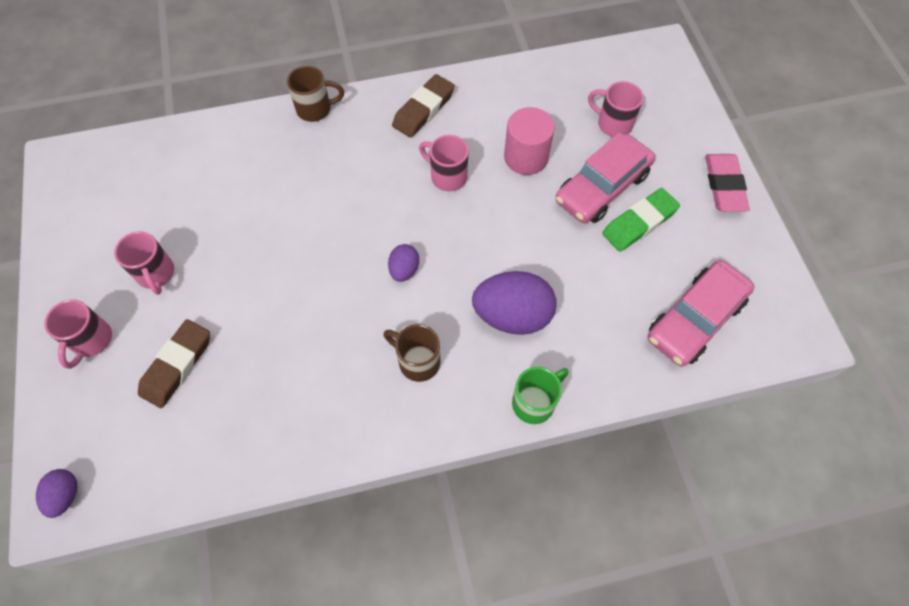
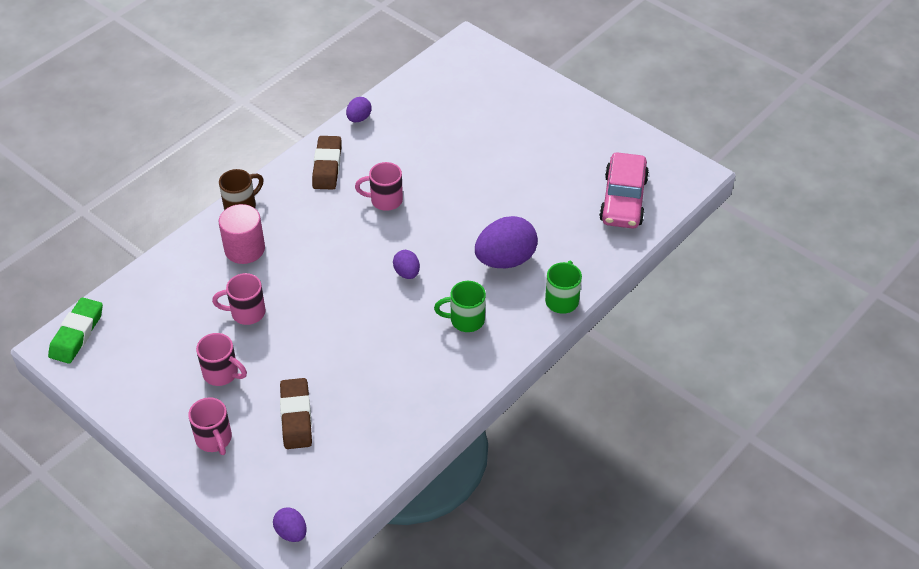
camera: 35 degrees left, 15 degrees down
(417, 361) = (465, 320): brown mug -> green mug
(492, 75) = (359, 118): none -> purple egg
(526, 157) = (431, 160): pink cylinder -> pink cylinder (244, 249)
(602, 187) = (500, 153): pink car -> none
(613, 124) = (474, 109): pink mug -> pink mug (246, 313)
(639, 223) = (542, 162): green eraser -> green eraser (77, 334)
(724, 185) = (579, 111): pink eraser -> none

